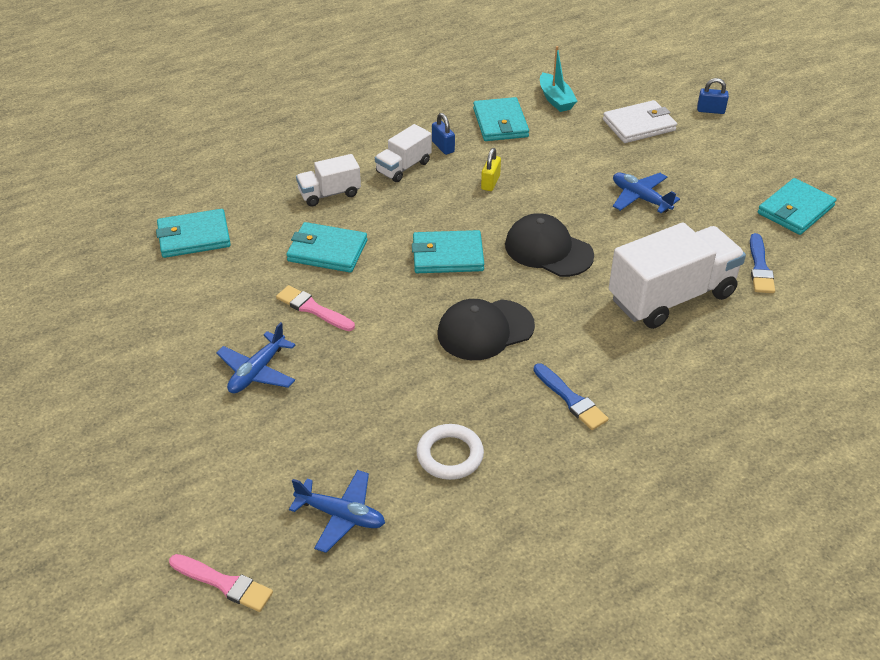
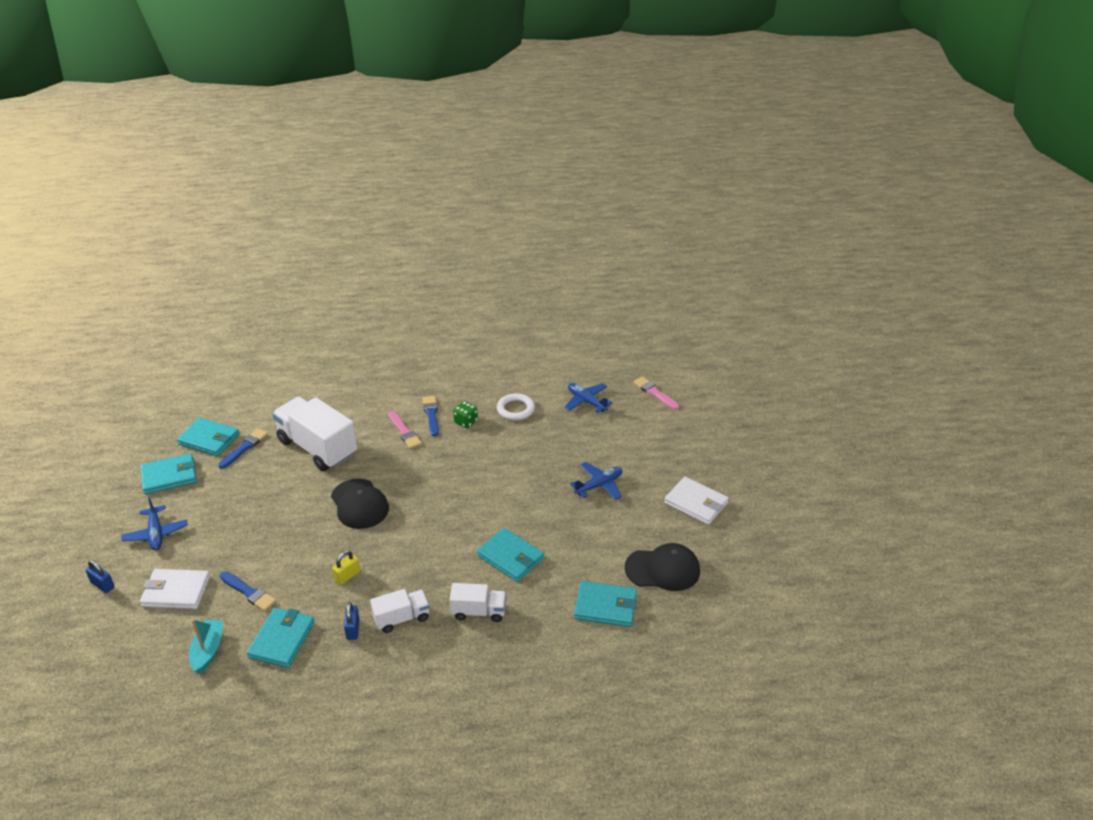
camera: 155 degrees left, 5 degrees down
(107, 391) = (696, 503): none -> white wallet
(312, 309) = (544, 515): pink brush -> pink brush (404, 432)
(447, 255) = (429, 523): turquoise wallet -> turquoise wallet (209, 439)
(485, 330) = (446, 465): black cap -> black cap (663, 569)
(510, 405) = (466, 422): none -> green dice
(571, 143) = (249, 592): none -> blue brush
(640, 198) = (256, 522): blue plane -> blue plane (156, 533)
(671, 297) = (318, 448): white truck -> white truck turned 45 degrees clockwise

